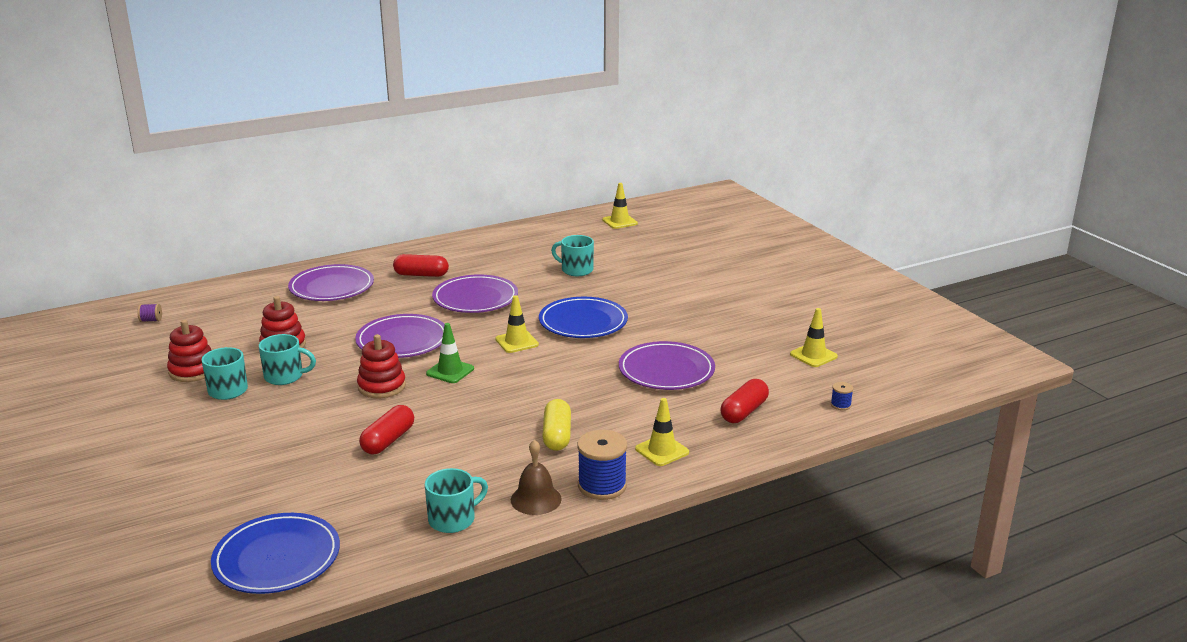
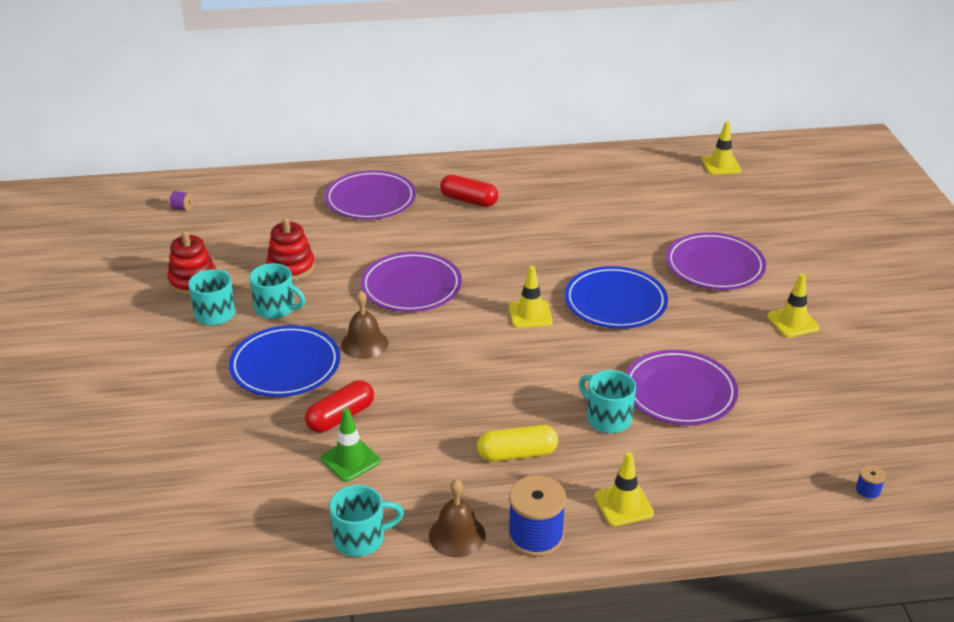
camera: 20 degrees right, 10 degrees up
(277, 558) = (172, 540): blue plate -> blue plate (285, 366)
(382, 386) = (364, 343): red stacking toy -> brown bell
(450, 371) = (442, 339): green traffic cone -> green traffic cone (350, 460)
(475, 298) = (512, 244): purple plate -> purple plate (714, 266)
(557, 435) = (517, 454): yellow capsule -> yellow capsule turned 60 degrees clockwise
(576, 270) = (640, 226): turquoise mug -> turquoise mug (607, 418)
(744, 411) = (744, 473): red capsule -> none
(813, 355) = (867, 410): yellow traffic cone -> yellow traffic cone (793, 322)

